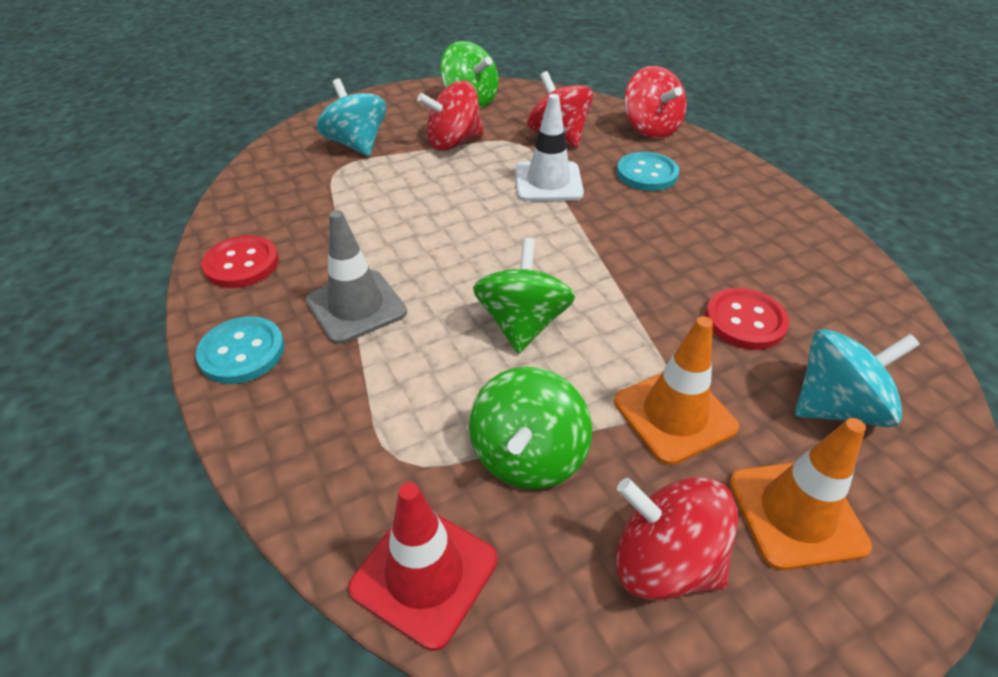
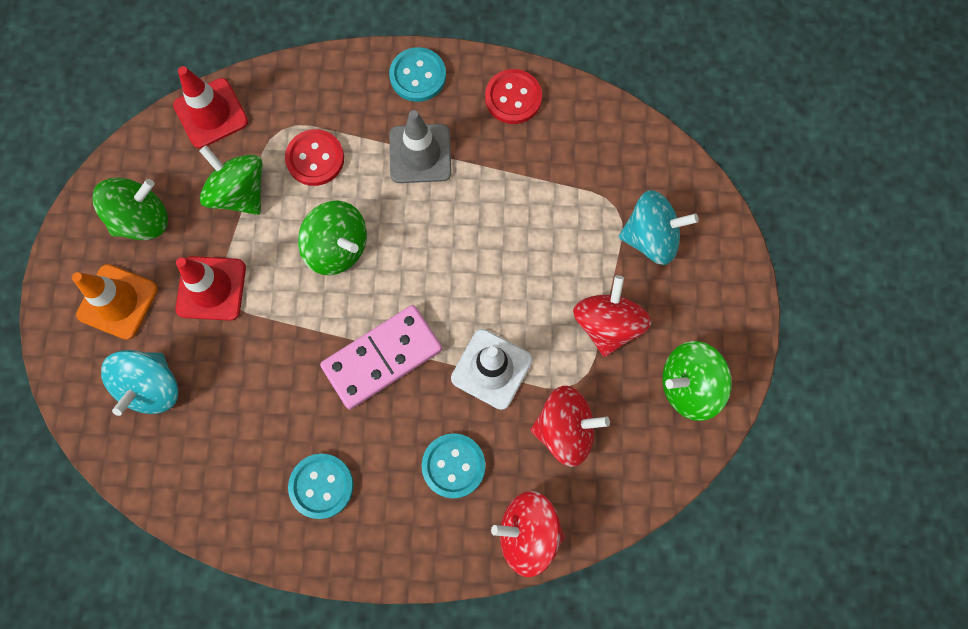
camera: 120 degrees right, 30 degrees up
(604, 244) = (382, 357): none -> pink domino
(664, 561) = (142, 219): red spinning top -> green spinning top
(674, 414) = (211, 288): orange traffic cone -> red traffic cone
(745, 321) = (246, 394): red button -> red button (315, 158)
(753, 233) = (321, 486): none -> turquoise button

